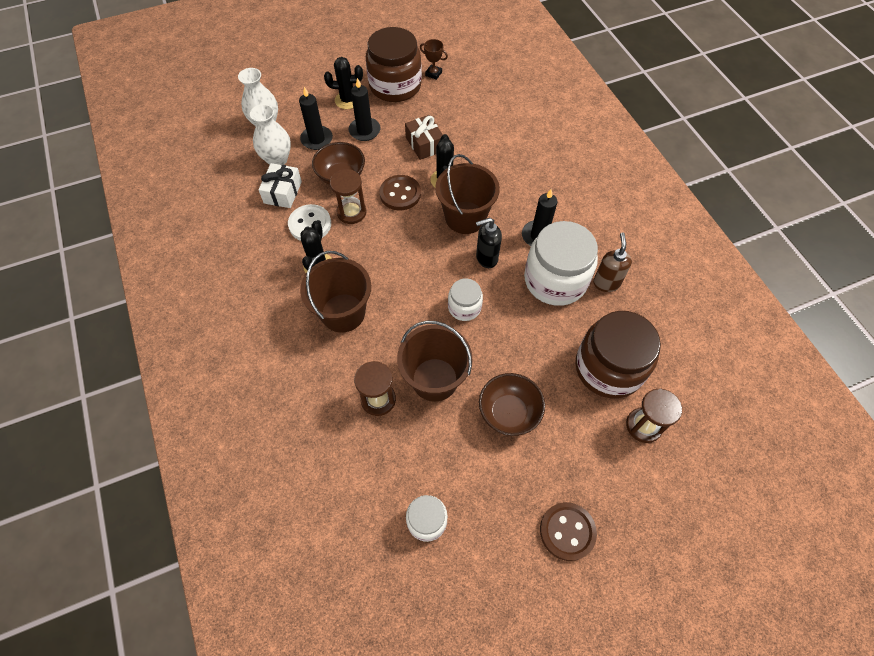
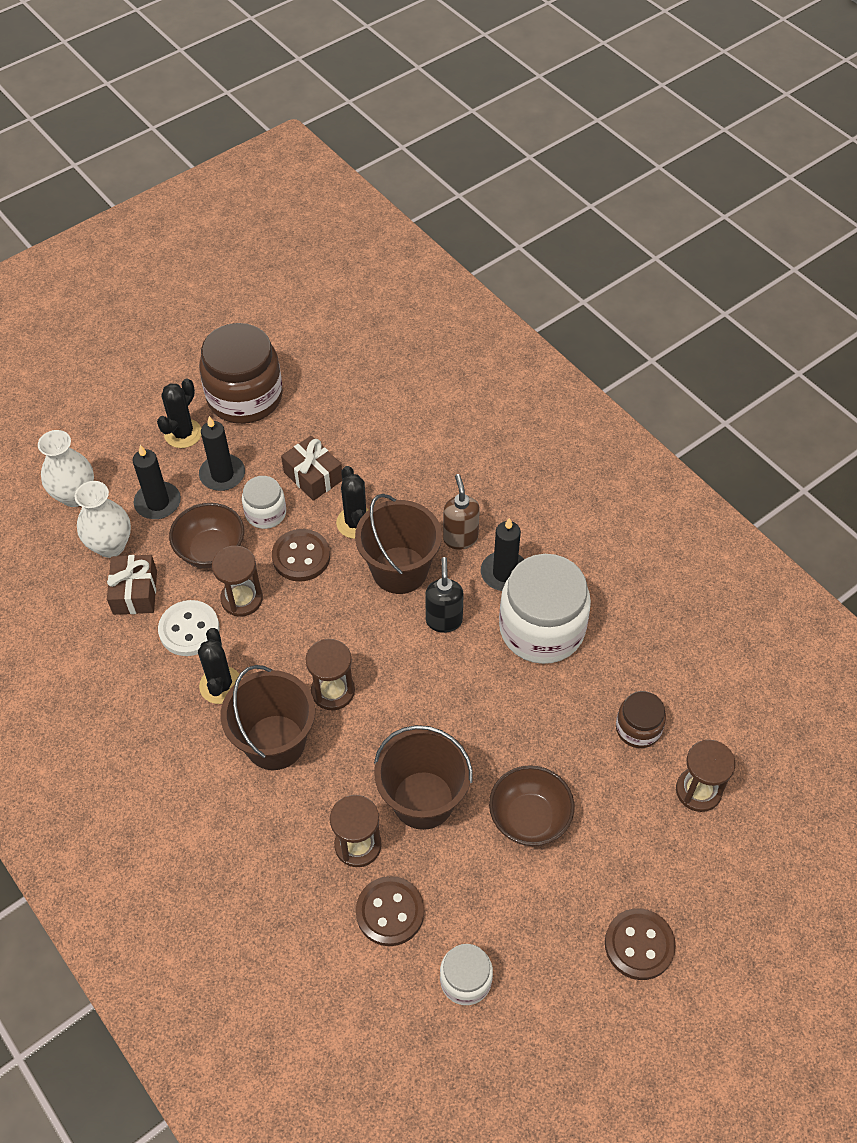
camera: 15 degrees left, 5 degrees down
(283, 192) = (135, 592): white gift -> brown gift
(347, 100) = (183, 433): black cactus -> black cactus turned 45 degrees counterclockwise
(386, 454) = (390, 912): none -> brown button
(394, 288) = (333, 691): none -> brown hourglass
(433, 74) = (294, 367): brown trophy -> none
(464, 307) = (434, 694): white jar -> white jar (265, 513)
(486, 258) = (444, 620): black soap dispenser -> black soap dispenser turned 120 degrees clockwise
(606, 283) = (607, 617): brown soap dispenser -> brown soap dispenser (460, 538)
(608, 368) = (638, 728): brown jar -> brown jar, size x0.51

